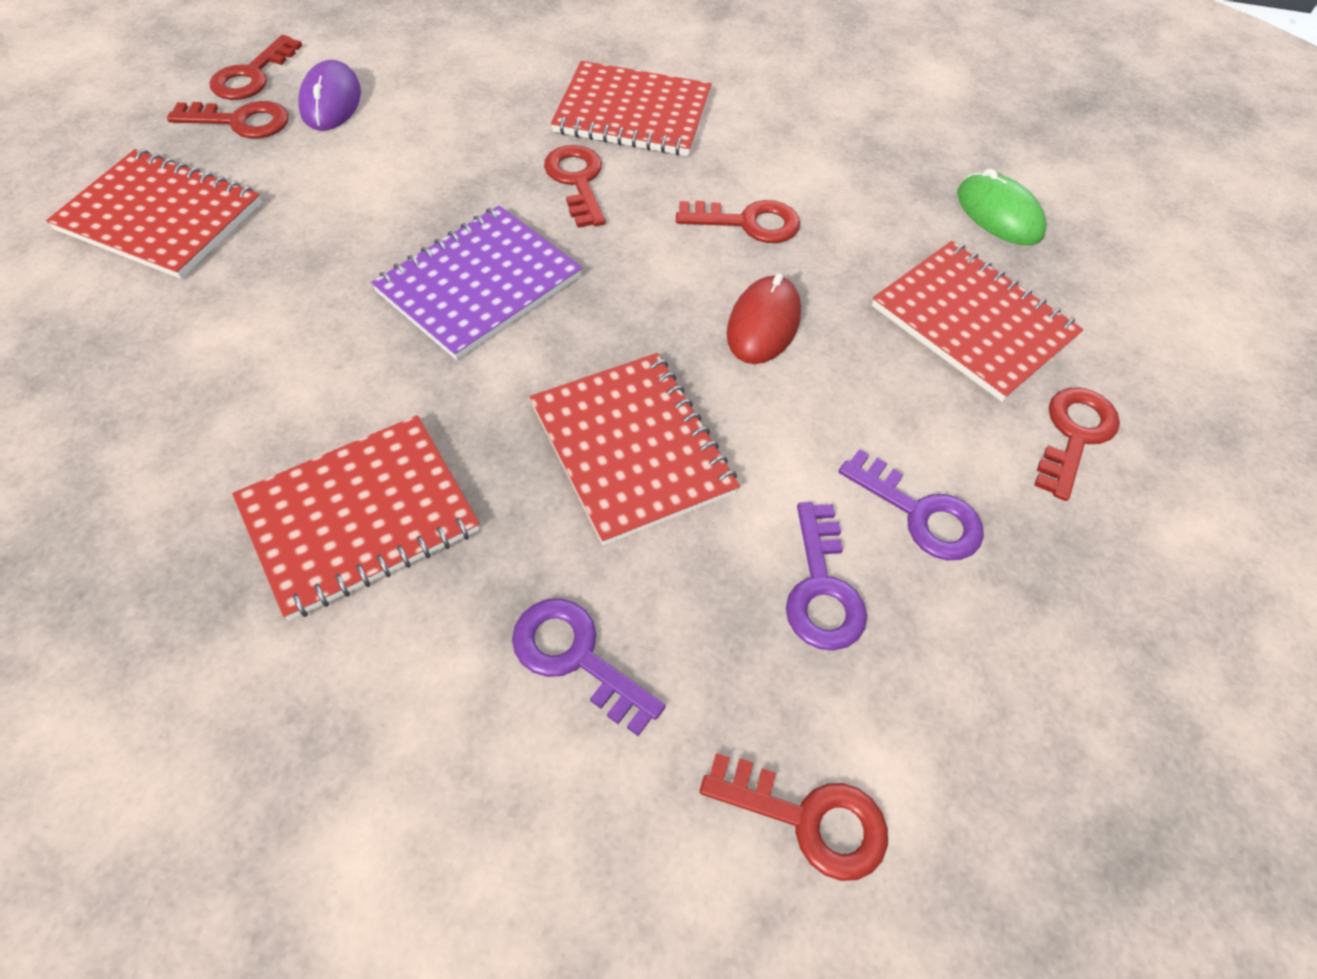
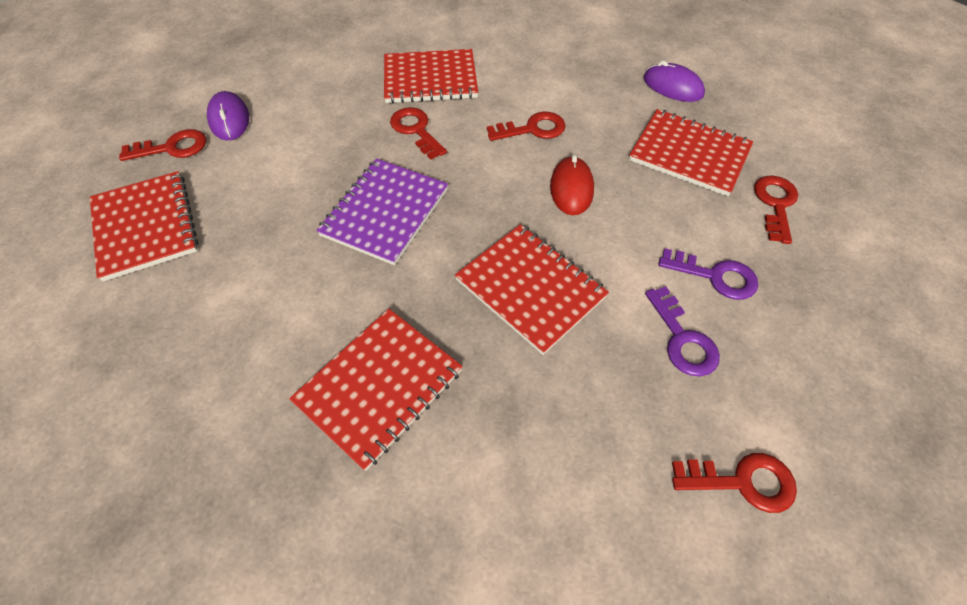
camera: 15 degrees left, 0 degrees up
(161, 217) = (145, 226): red notebook -> red notebook turned 60 degrees clockwise
(252, 75) = (166, 115): red key -> none
(576, 657) = (560, 431): purple key -> none
(999, 214) = (672, 87): green mouse -> purple mouse

